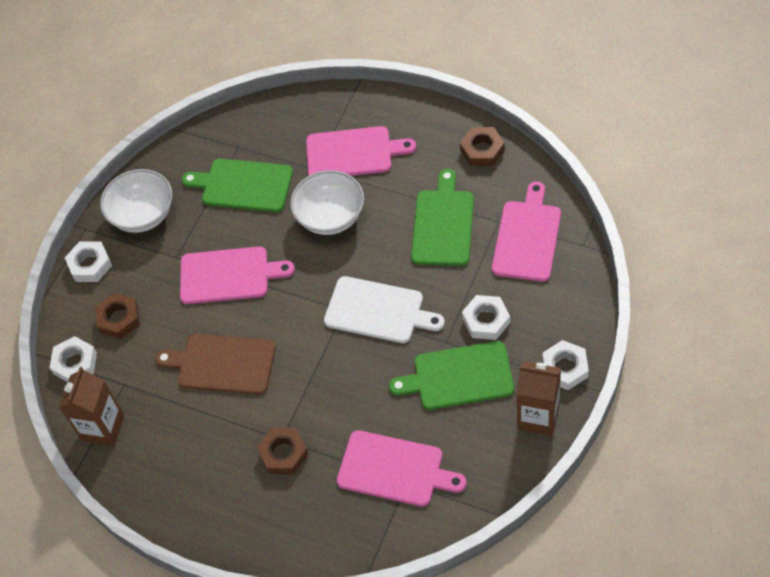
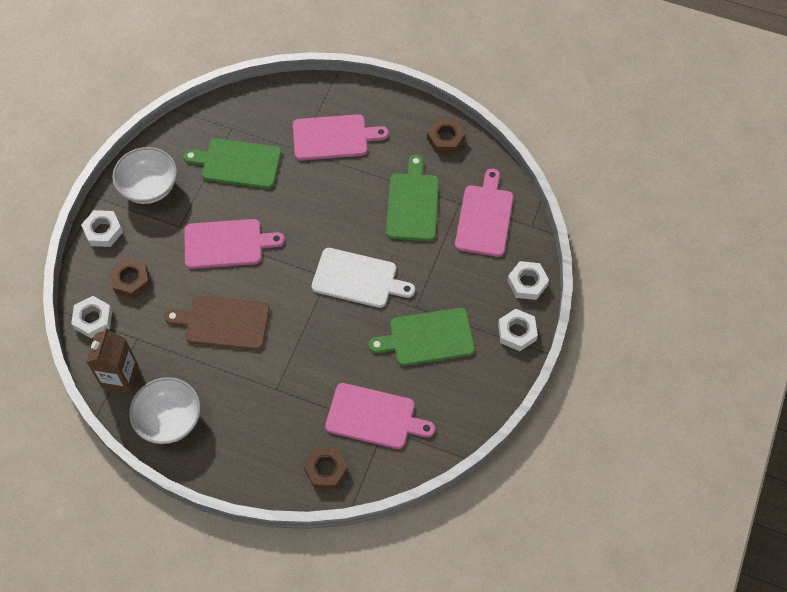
camera: 10 degrees left, 5 degrees up
(283, 454) = (279, 402): brown nut -> brown nut (326, 470)
(330, 217) = (315, 194): white bowl -> white bowl (169, 420)
(486, 320) = (450, 289): white nut -> white nut (527, 283)
(538, 416) = (494, 373): brown carton -> none

